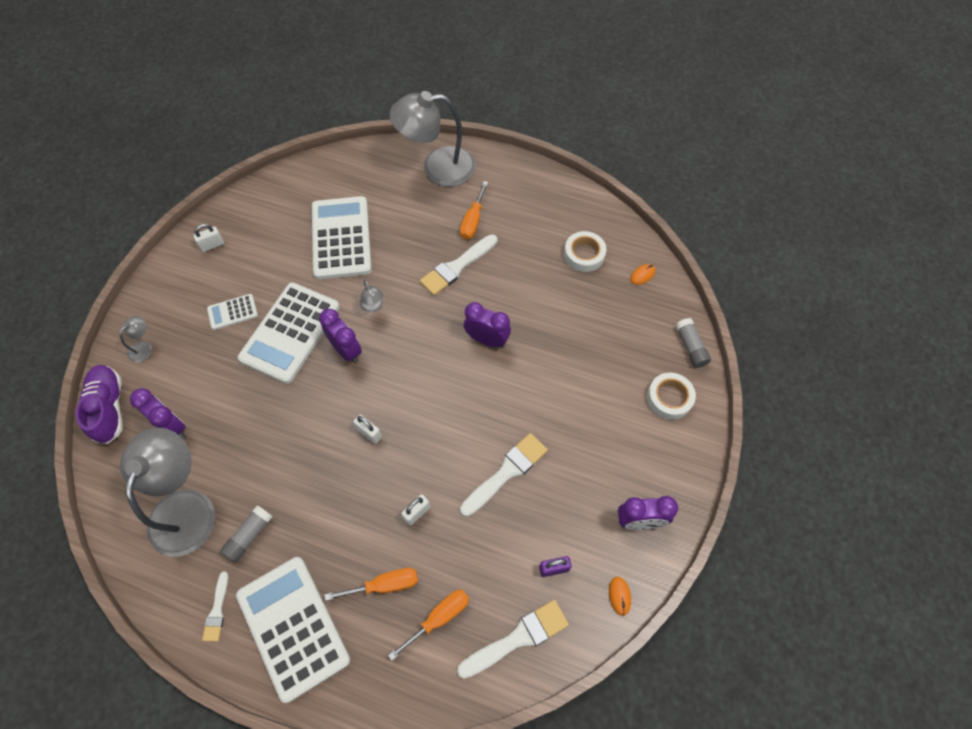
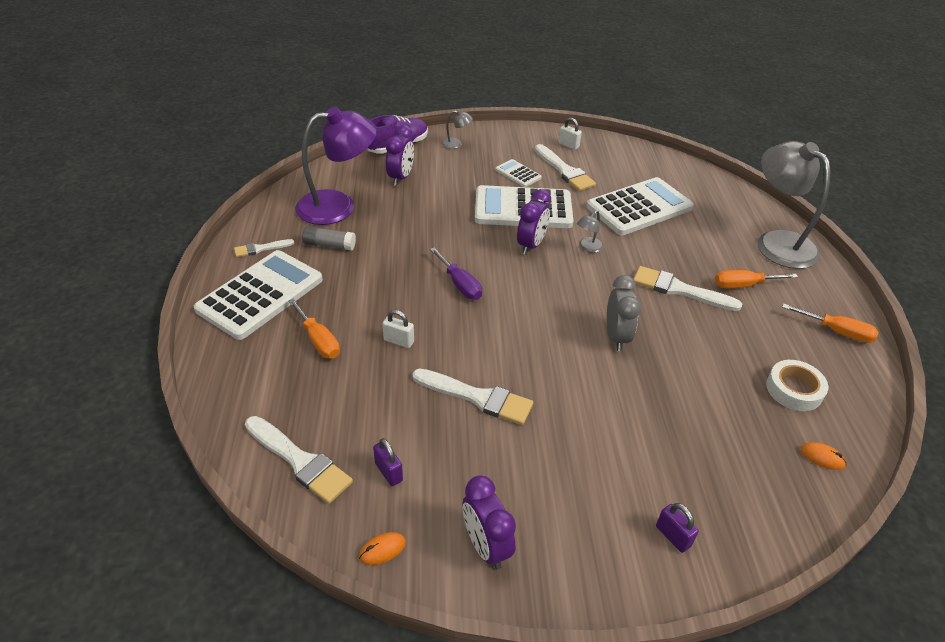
camera: 65 degrees right, 20 degrees down
(186, 507) = (338, 206): grey lamp -> purple lamp
(252, 269) = (564, 171): none -> white brush
(369, 433) = (460, 284): white padlock -> purple screwdriver
(439, 618) = (300, 390): orange screwdriver -> orange screwdriver (837, 332)
(487, 340) = (616, 337): purple clock -> grey clock
(669, 398) = (673, 536): white tape -> purple padlock
(690, 347) = (766, 543): grey glue stick -> none

